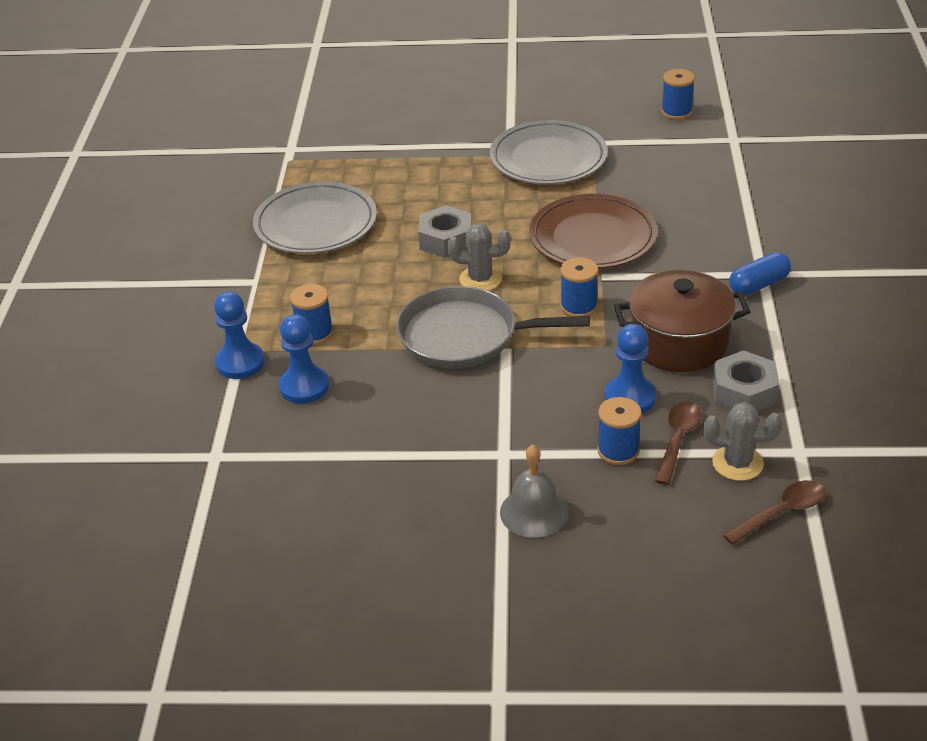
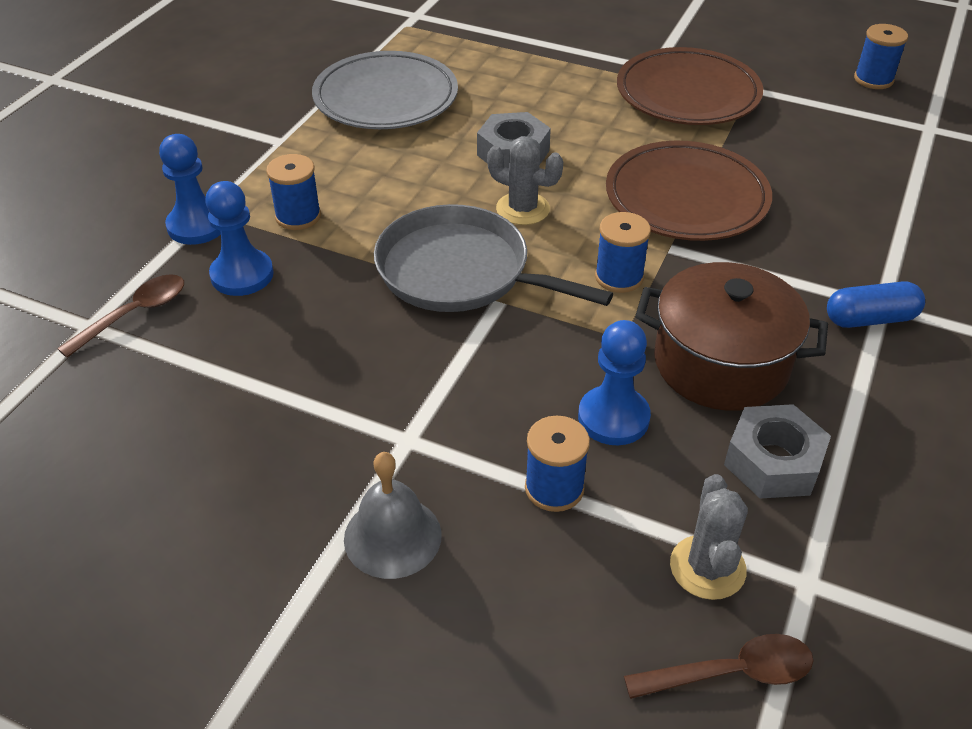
camera: 20 degrees right, 5 degrees up
(548, 159) = (687, 94): grey plate -> brown plate
(678, 440) = (643, 501): brown spoon -> brown spoon (134, 314)
(737, 463) = (707, 567): grey cactus -> grey cactus turned 60 degrees clockwise

